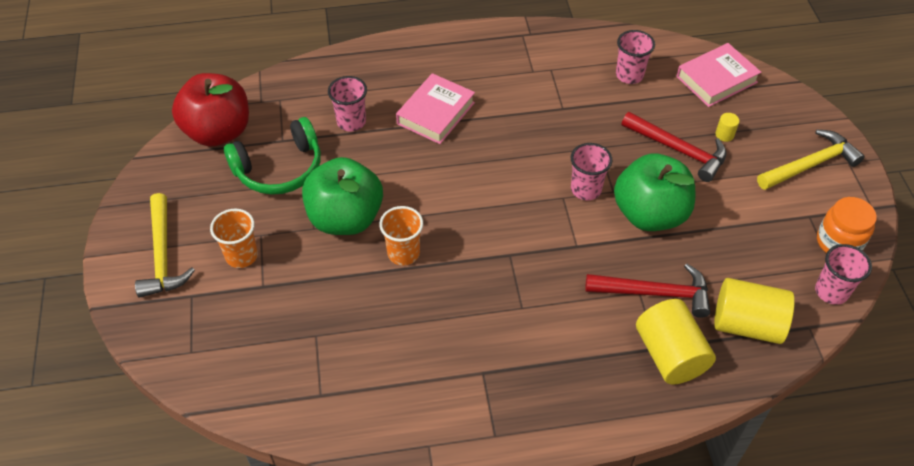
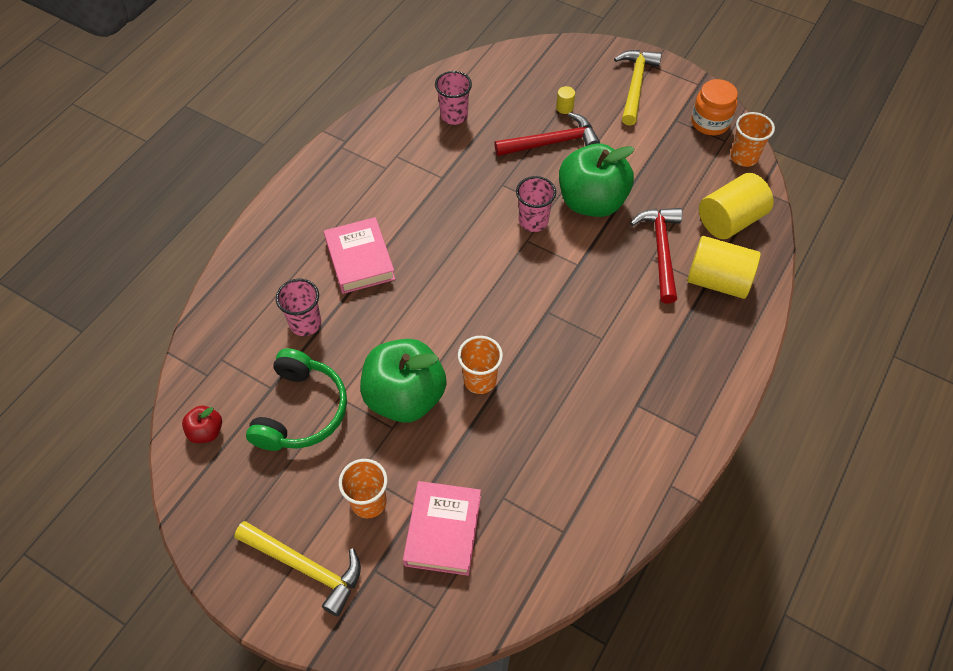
camera: 50 degrees left, 5 degrees up
(218, 132) = (206, 432): red apple -> red apple, size x0.45
(655, 293) = (661, 250): red hammer -> red hammer turned 45 degrees counterclockwise
(716, 79) = (511, 73): pink book -> pink book (443, 530)
(831, 291) = (744, 157): pink cup -> orange cup

